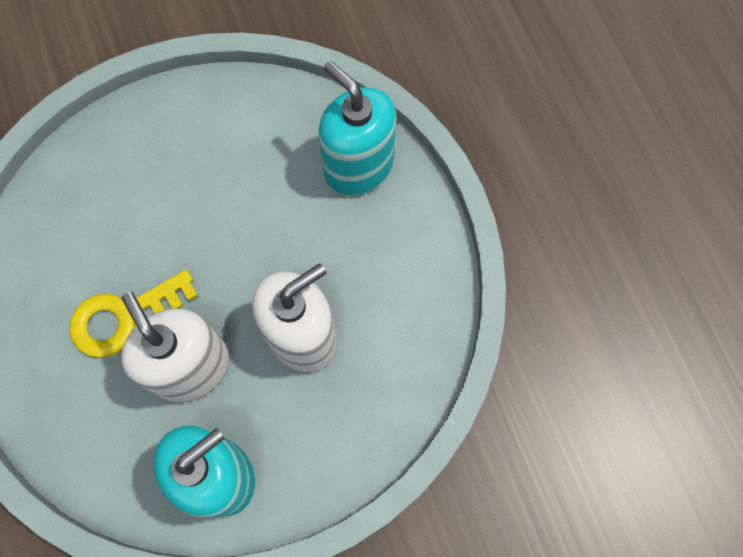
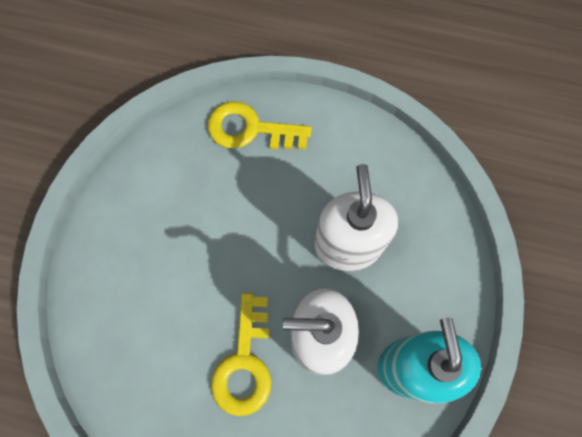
camera: 55 degrees left, 0 degrees up
(358, 166) = (250, 129): turquoise soap dispenser -> yellow key

